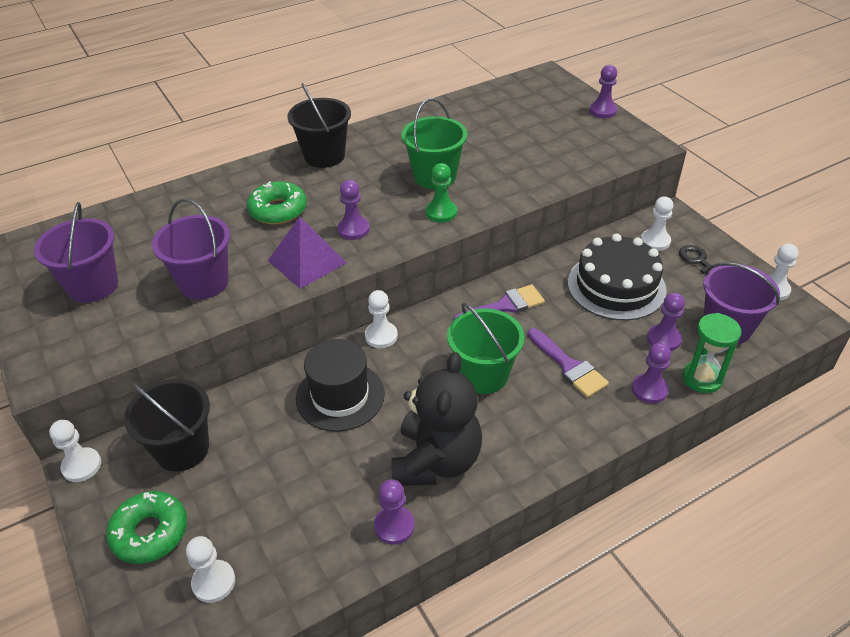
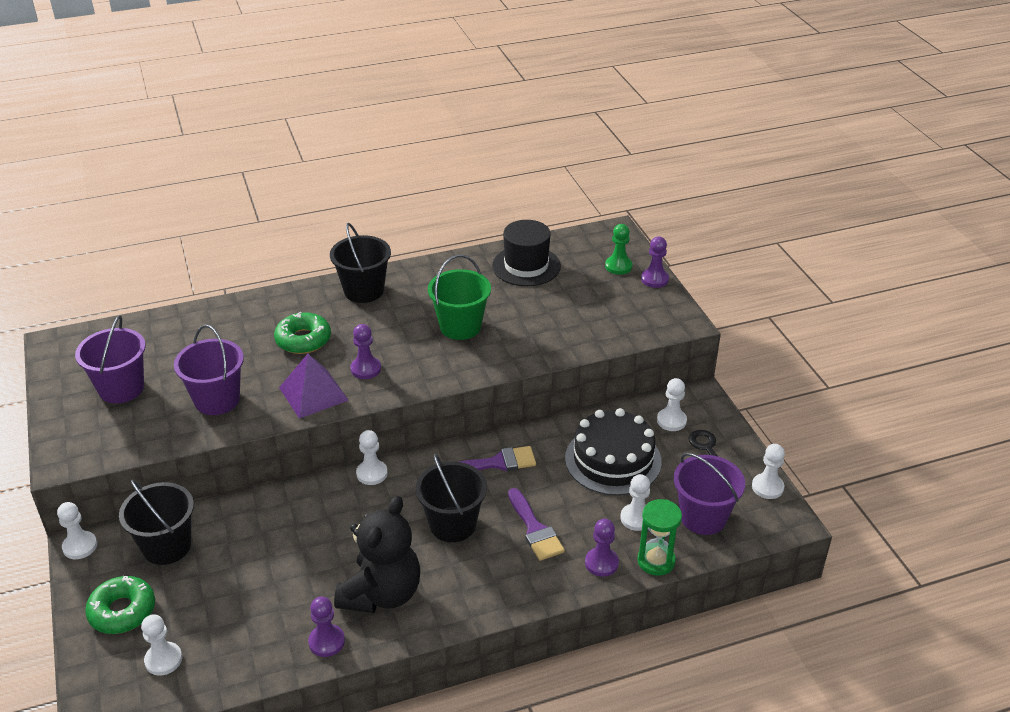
camera: 10 degrees right, 5 degrees down
(340, 396) = (317, 522): black hat -> black hat (526, 266)
(441, 212) = (452, 364): green pawn -> green pawn (618, 266)
(483, 375) = (452, 524): green bucket -> black bucket
(663, 339) = (636, 518): purple pawn -> white pawn

